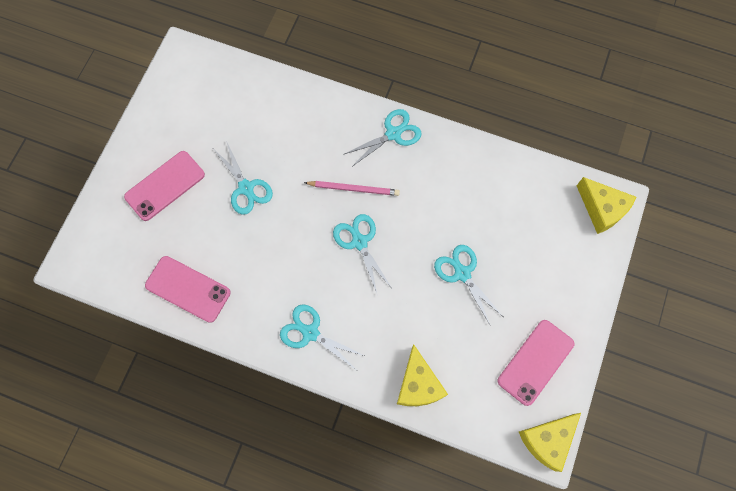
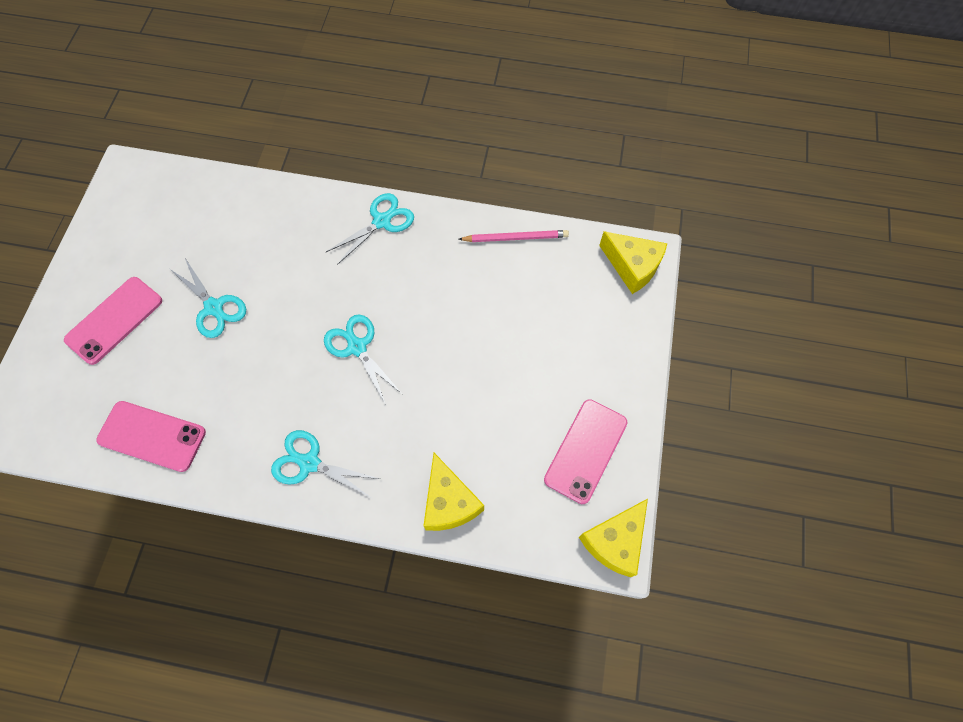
camera: 10 degrees left, 5 degrees down
(354, 189) = (343, 288): pink pencil -> pink pencil (515, 238)
(462, 273) = (483, 363): turquoise scissors -> none

